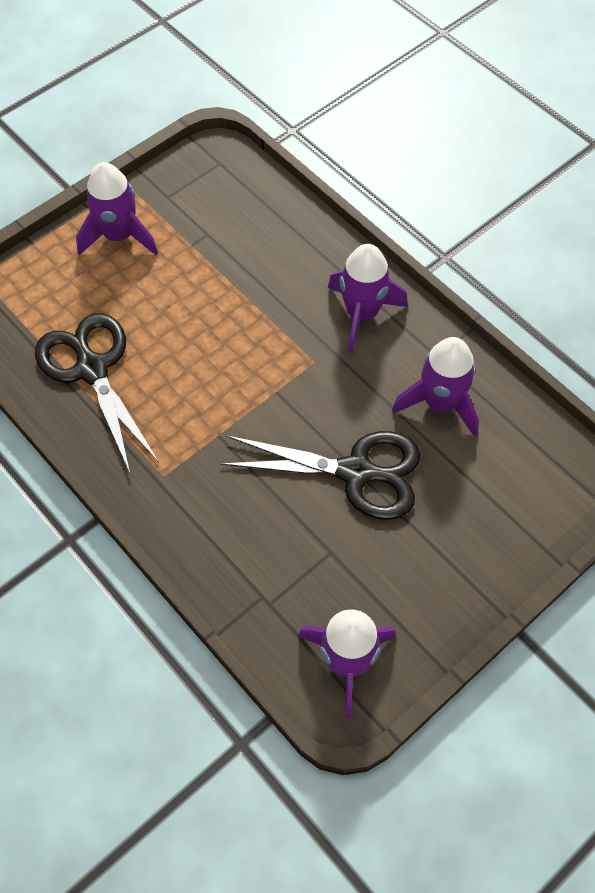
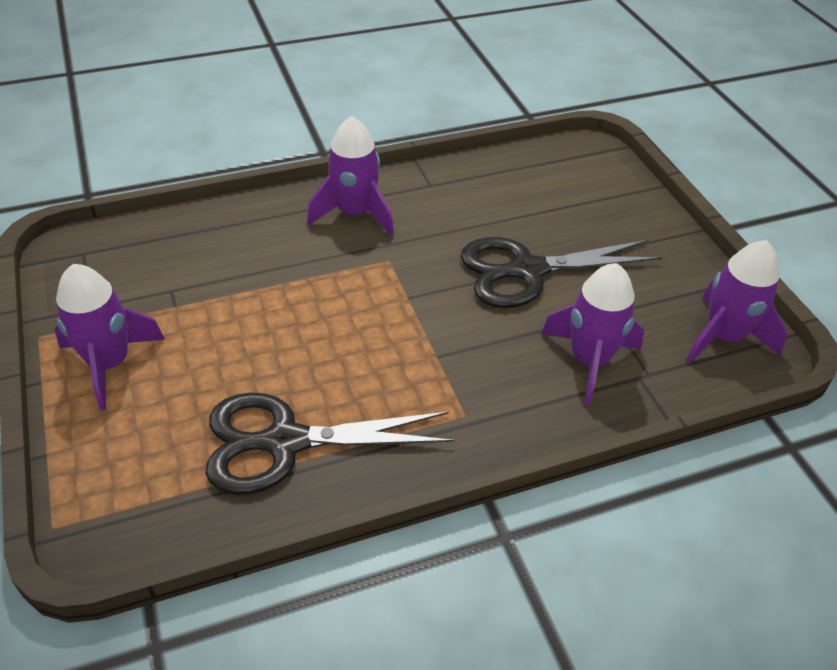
camera: 70 degrees left, 15 degrees down
(356, 472) = (527, 270): black scissors -> black scissors turned 135 degrees counterclockwise
(440, 403) = (480, 198): purple rocket -> purple rocket (589, 360)

